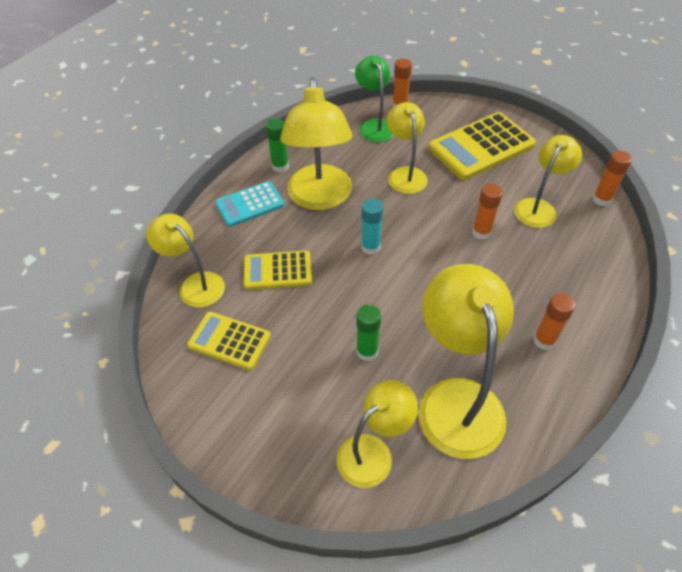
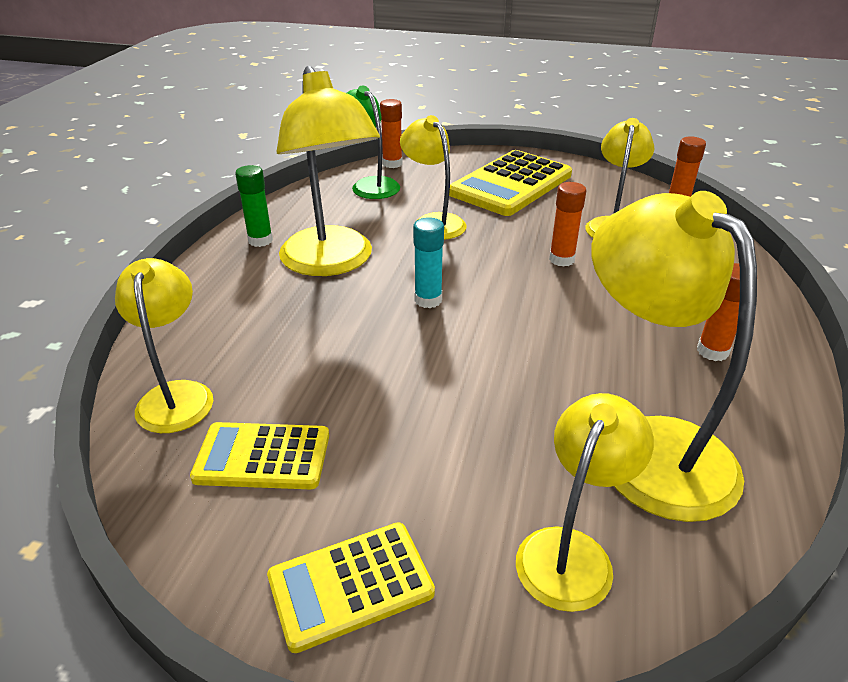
camera: 20 degrees left, 15 degrees down
(195, 284) = (176, 395): yellow lamp -> yellow lamp turned 60 degrees clockwise
(250, 204) = (231, 286): turquoise calculator -> none
(277, 271) = (305, 352): yellow calculator -> yellow calculator (350, 585)
(367, 351) = (487, 419): green glue stick -> none

